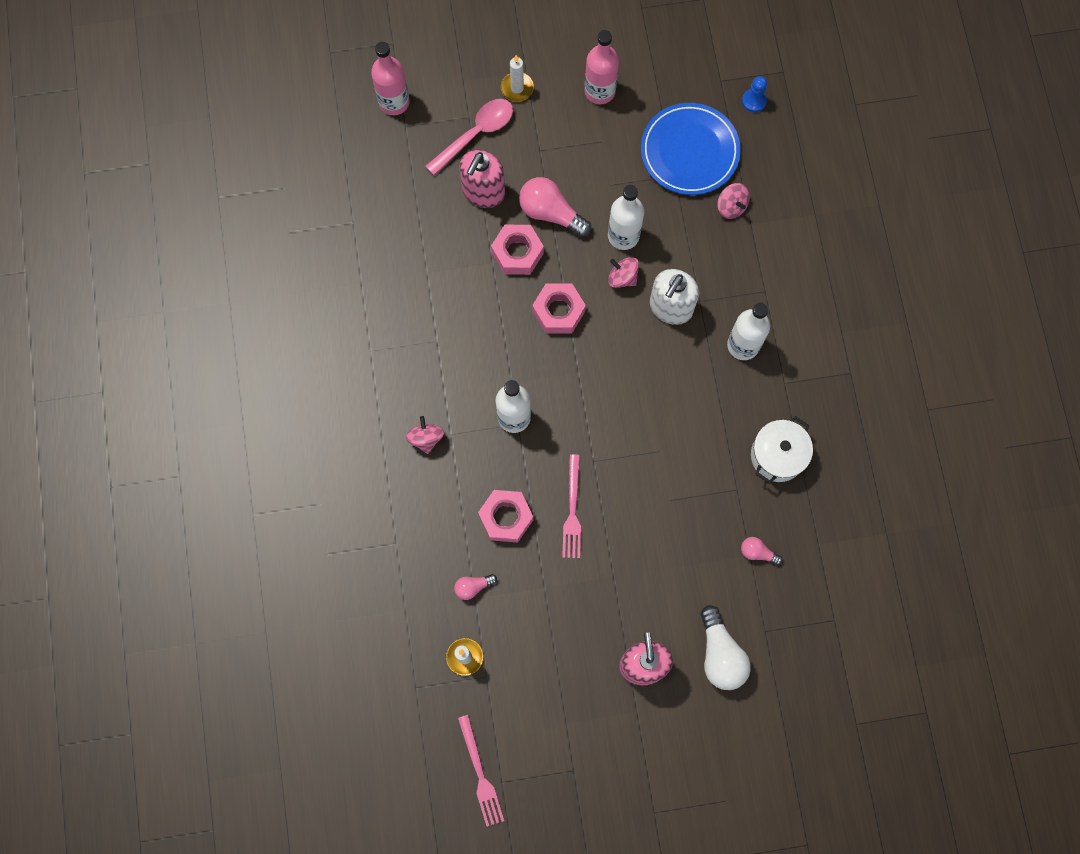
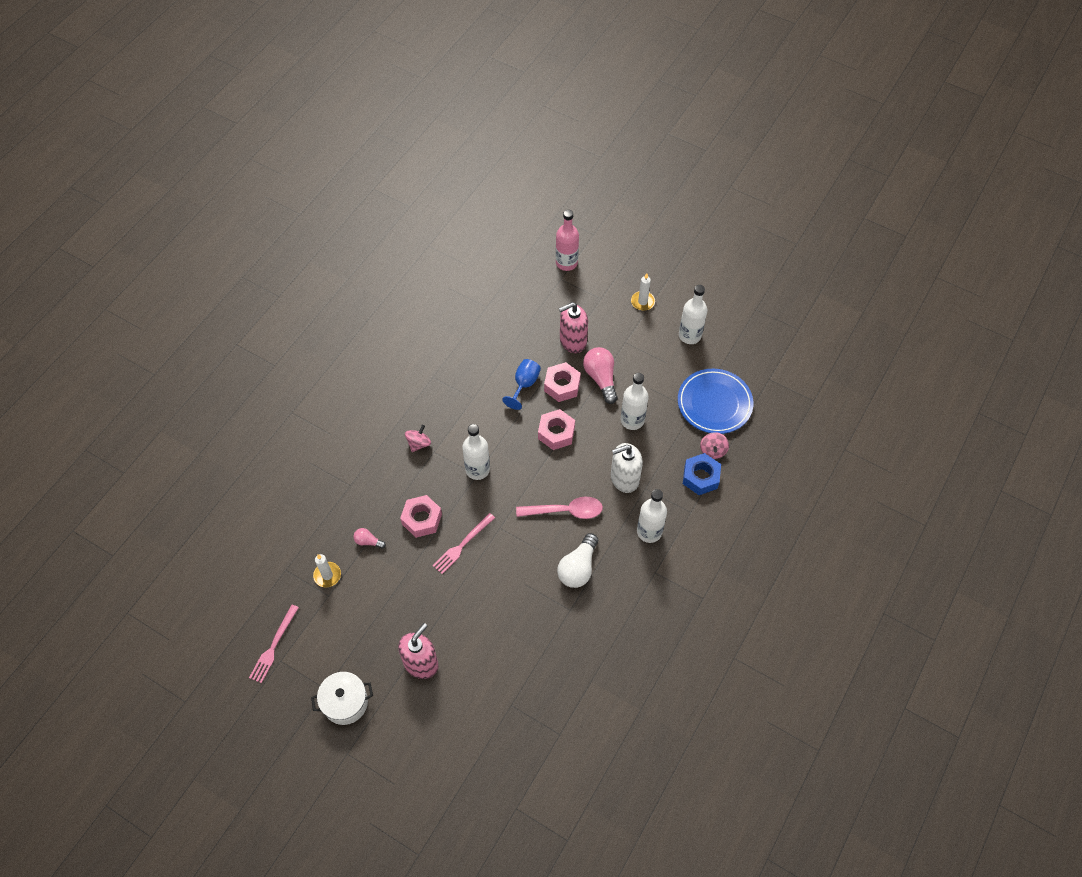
camera: 40 degrees right, 15 degrees down
(476, 134) = (597, 309): pink spoon -> pink spoon (565, 511)
(477, 283) = (524, 384): none -> blue goblet
(600, 91) = (690, 335): pink bottle -> white bottle
(622, 277) = (611, 442): pink spinning top -> none
(720, 654) = (472, 695): white light bulb -> white light bulb (578, 568)
(743, 245) = (700, 477): none -> blue nut
(754, 101) = (780, 403): blue pawn -> none
(757, 552) = (549, 655): pink light bulb -> none
(777, 455) = (613, 610): white pot -> white pot (345, 703)

